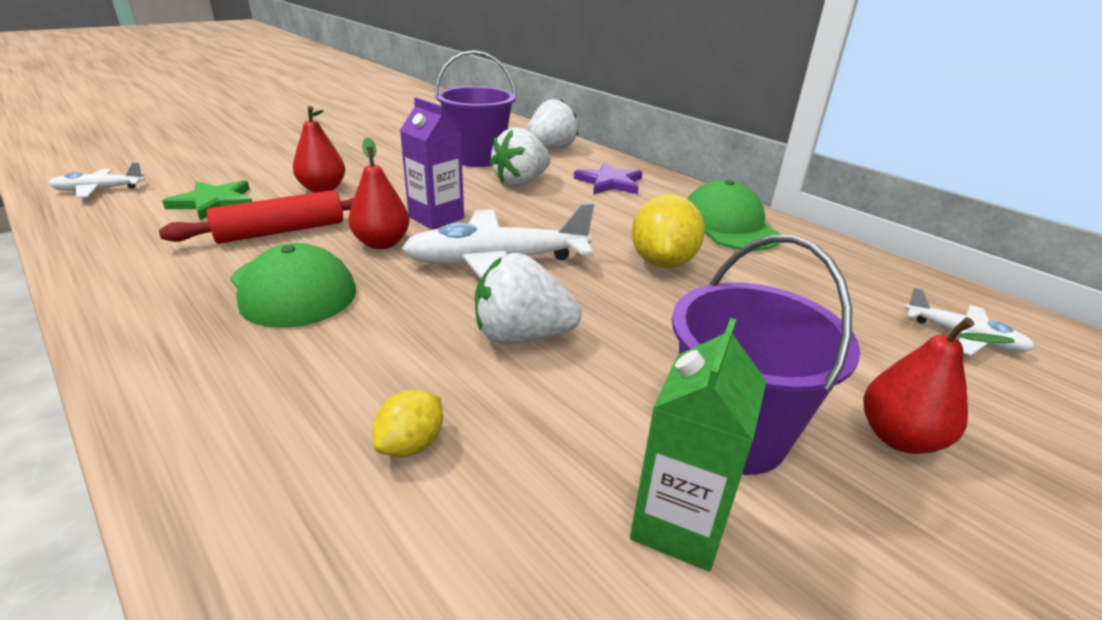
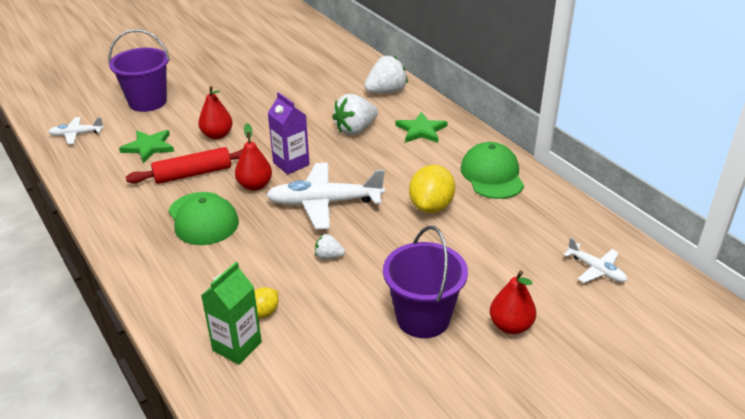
camera: 10 degrees right, 5 degrees up
(477, 158) = (328, 103): purple bucket -> purple bucket (147, 102)
(522, 336) = (329, 256): white strawberry -> white strawberry, size x0.51
(609, 182) = (421, 130): purple star -> green star
(678, 524) = (378, 356): green carton -> green carton (237, 346)

